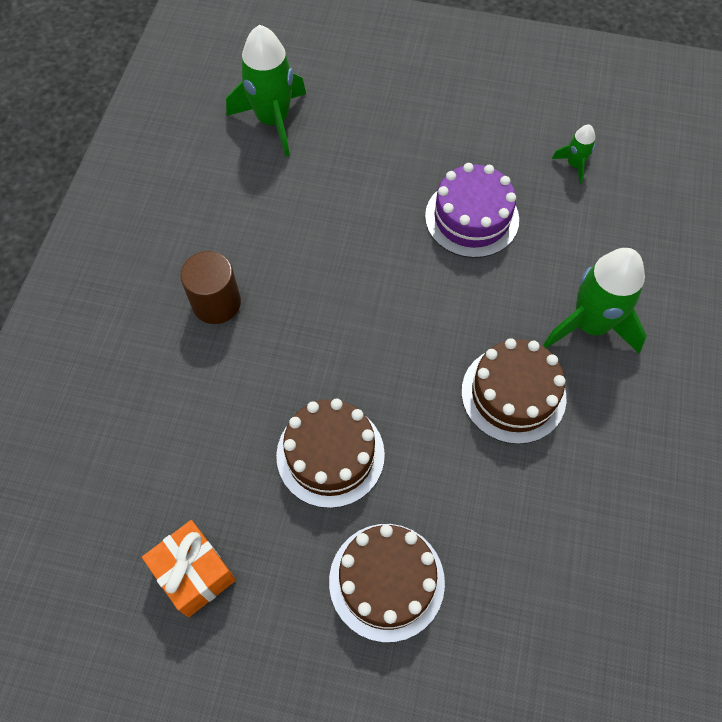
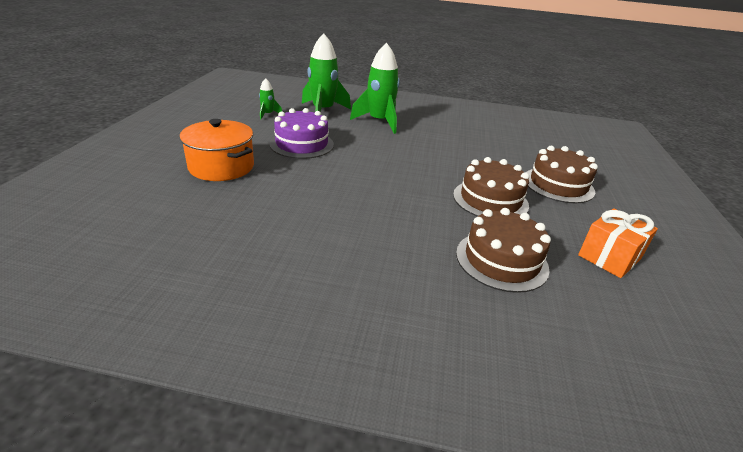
camera: 95 degrees left, 30 degrees down
(216, 303) = (375, 251): brown cylinder -> none
(273, 120) = (166, 219): green rocket -> green rocket (323, 111)
(389, 141) = (221, 167): none -> orange pot
(513, 394) = (427, 143): brown cake -> brown cake (501, 260)

